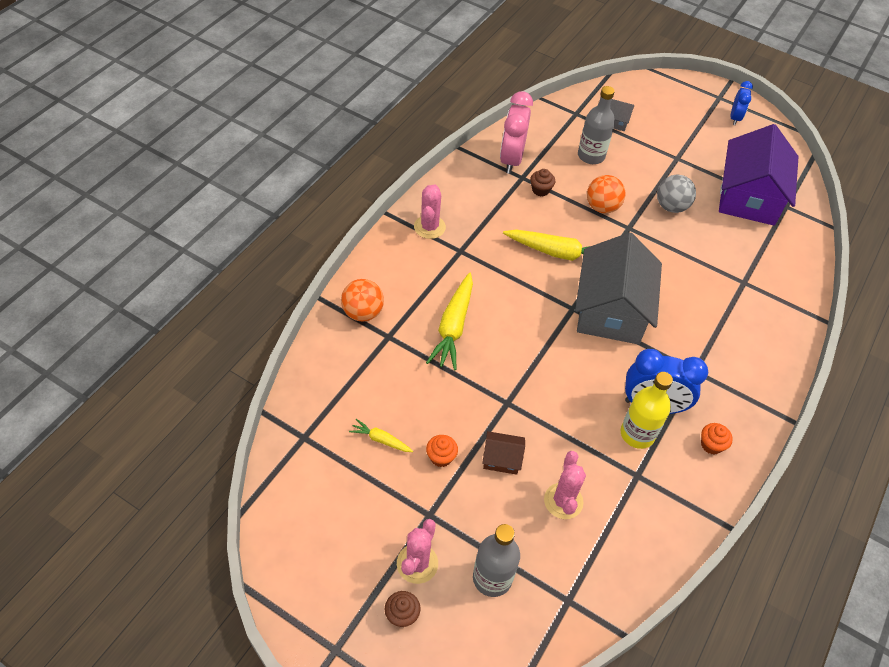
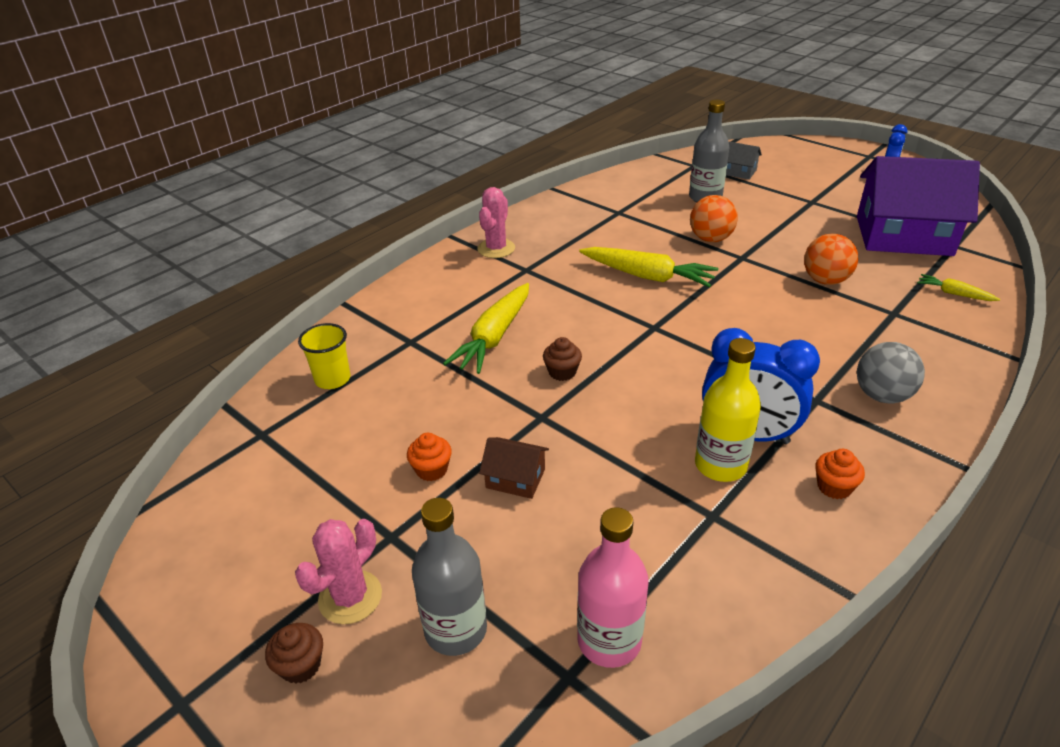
camera: 15 degrees right, 15 degrees down
(339, 379) = (332, 379): none -> yellow cup
(363, 312) = (388, 318): orange ball -> orange ball (825, 280)
(381, 440) = (358, 444): yellow carrot -> yellow carrot (954, 294)
(511, 159) = (609, 198): pink clock -> none
(540, 190) = (638, 223): brown cupcake -> brown cupcake (562, 372)
(563, 501) = (592, 538): pink cactus -> none
(587, 573) = (609, 640): none -> pink bottle
(611, 310) = (705, 331): grey house -> none
(671, 206) = (799, 241): grey ball -> grey ball (882, 395)
(748, 196) = (903, 235): purple house -> purple house turned 75 degrees clockwise

